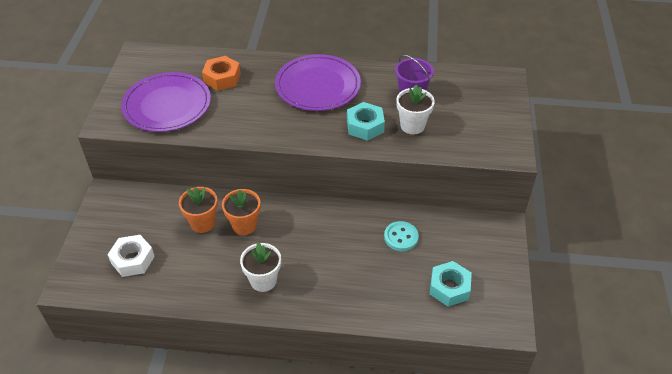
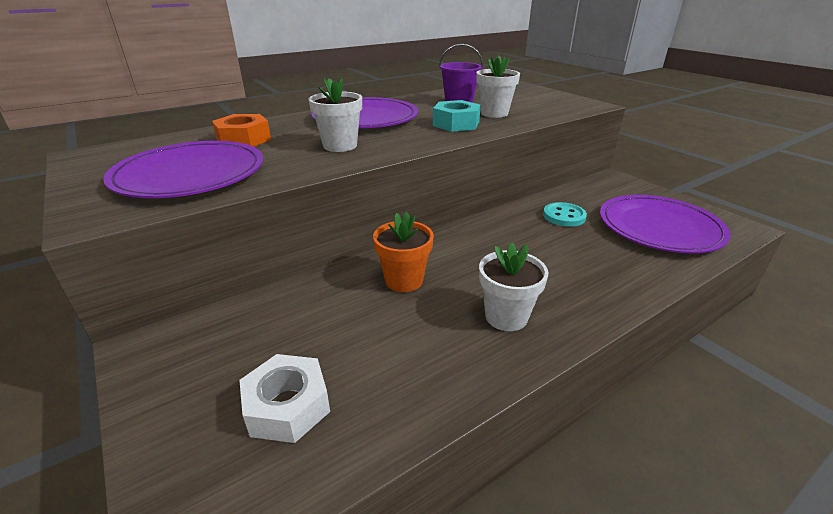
camera: 40 degrees left, 15 degrees down
(202, 223) = (347, 304): orange flower pot -> none
(264, 115) = (340, 146): none -> white flower pot
(449, 288) = (659, 227): turquoise nut -> purple plate

